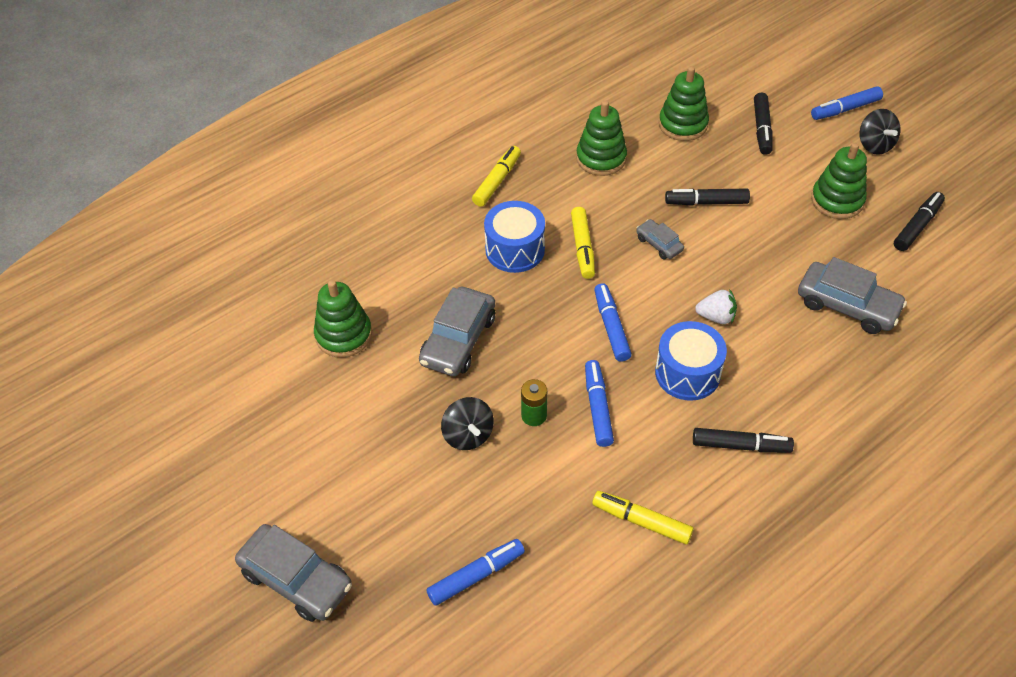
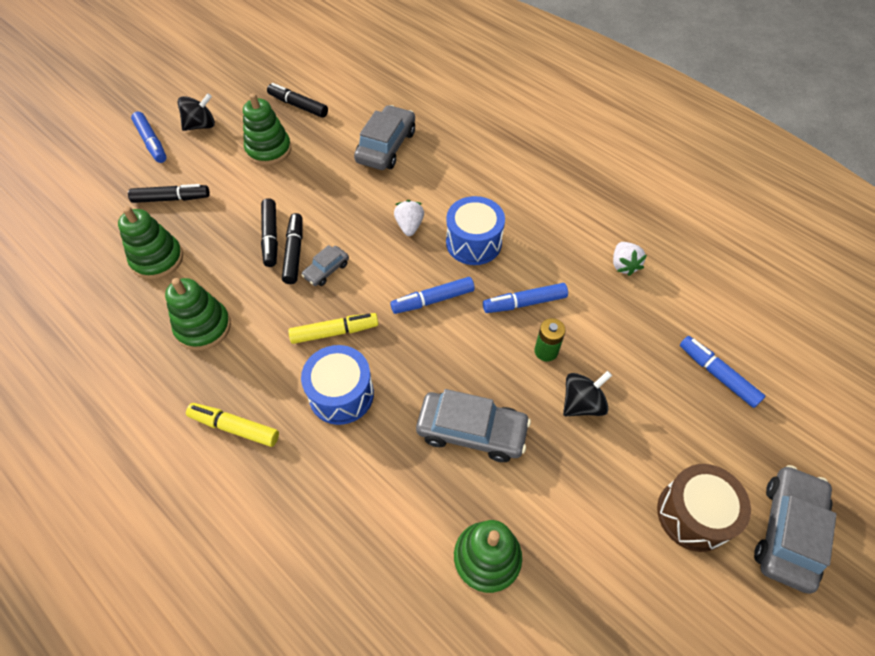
camera: 100 degrees left, 5 degrees up
(335, 501) = (693, 514): none -> brown drum
(641, 521) = (624, 265): yellow marker -> white strawberry
(741, 446) = (536, 207): black marker -> black marker (294, 252)

